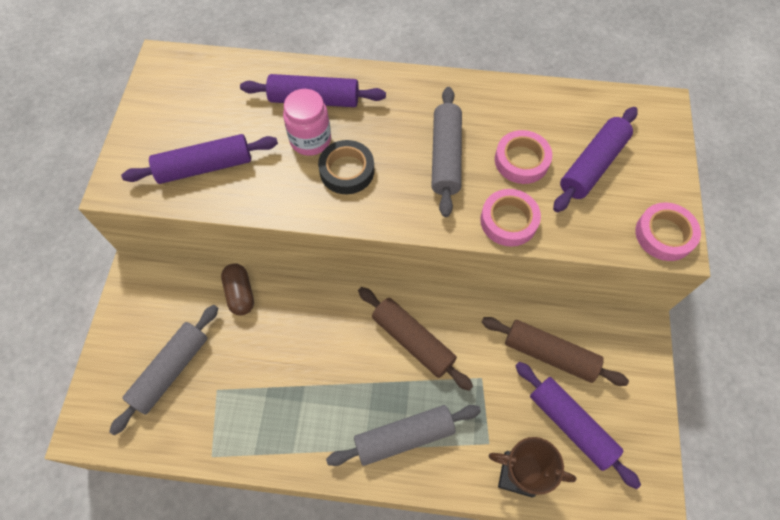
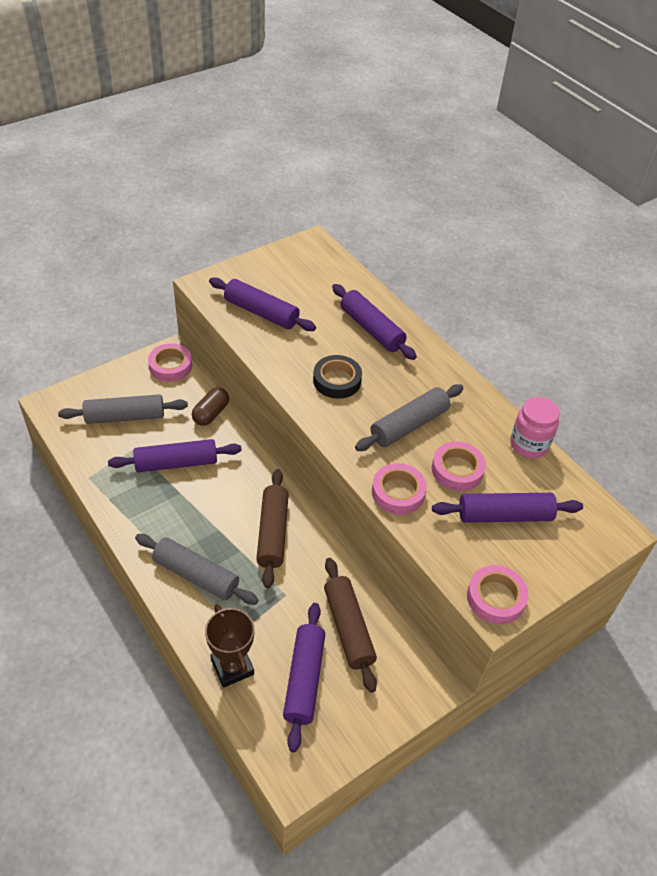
camera: 45 degrees right, 15 degrees down
(150, 286) = (170, 366): none -> pink tape
(268, 364) = (176, 463): none -> purple rolling pin
(310, 140) = (338, 347): pink jar -> pink jar (529, 444)

